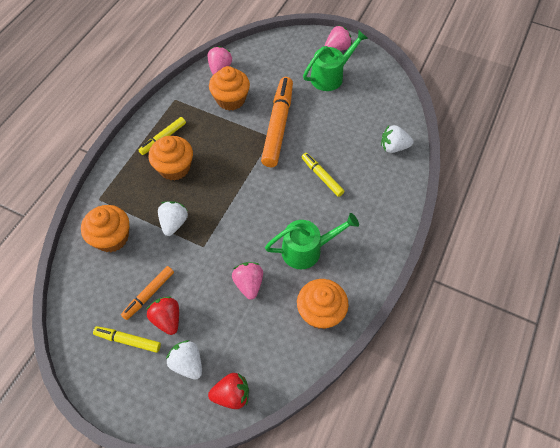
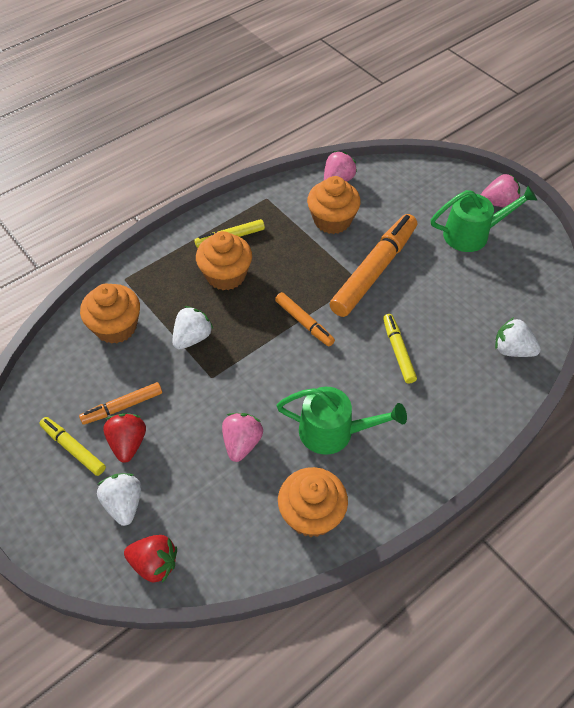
camera: 25 degrees right, 5 degrees down
(248, 181) = (304, 323): none -> orange marker

